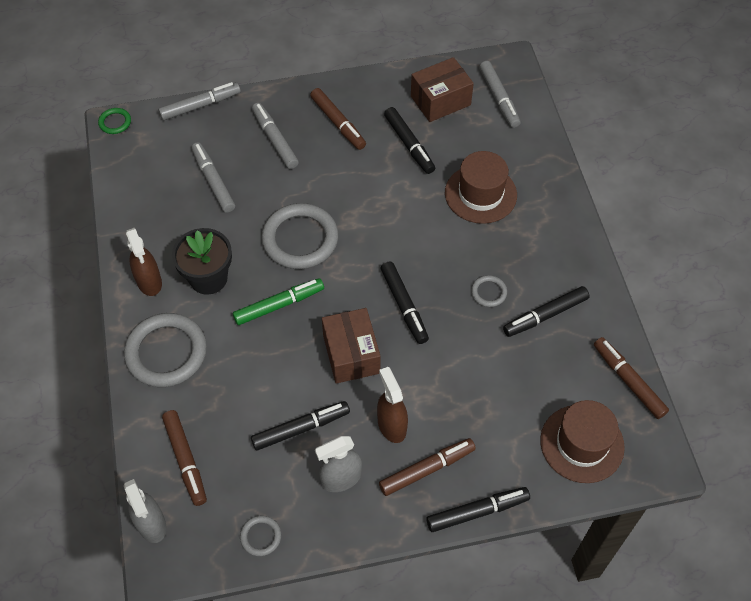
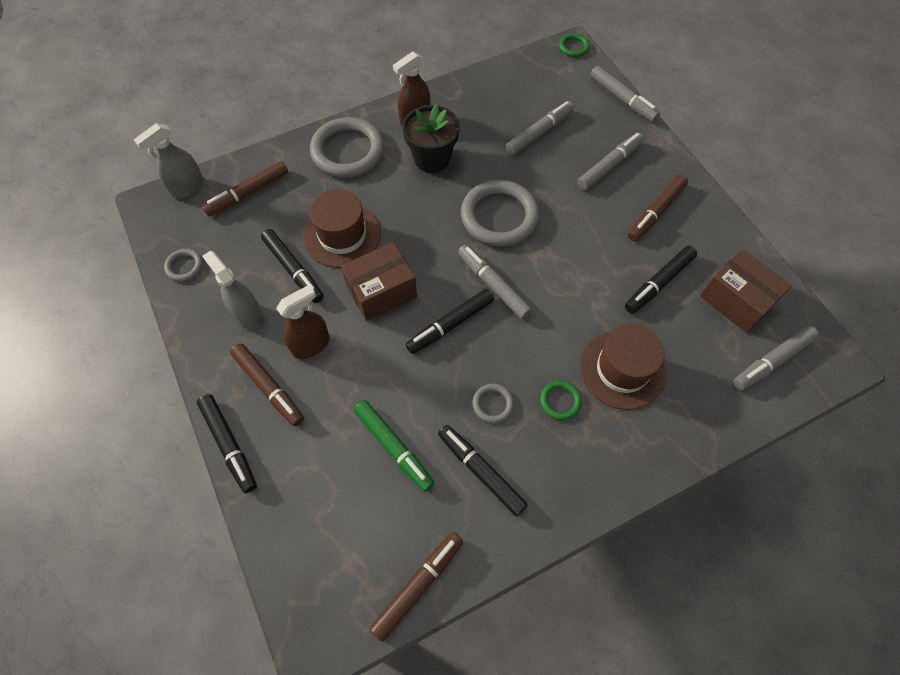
camera: 75 degrees right, 5 degrees up
(279, 305) = (419, 219): green marker -> green marker (394, 447)
(373, 263) = (493, 285): none -> grey marker
(497, 244) = (560, 401): none -> green ring
(582, 443) = (325, 542): brown hat -> brown hat (342, 235)

